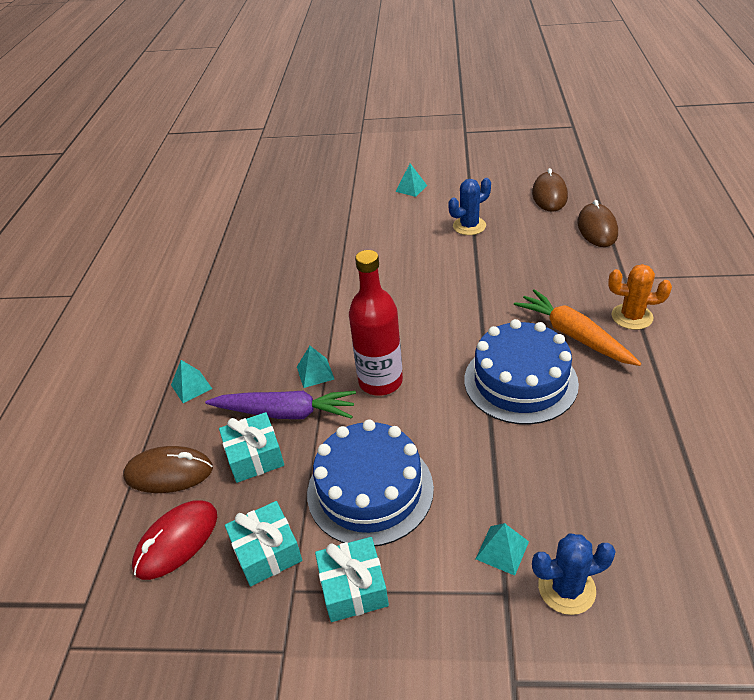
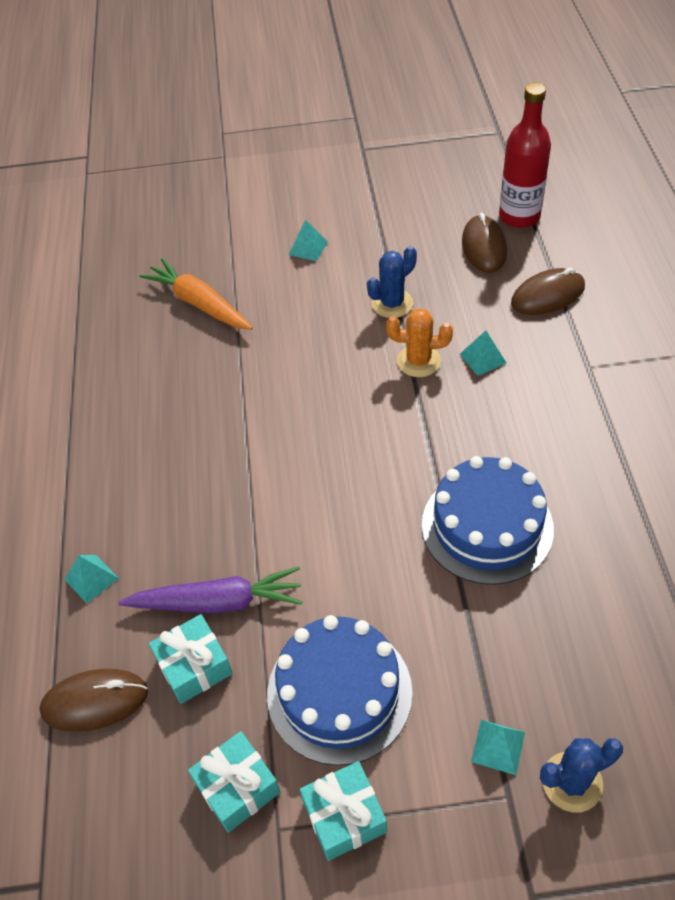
camera: 10 degrees left, 10 degrees up
(177, 541) = (128, 789): red mouse -> none
(315, 372) = (242, 541): turquoise pyramid -> turquoise pyramid (483, 358)
(380, 381) = (324, 545): red bottle -> red bottle (519, 216)
(574, 335) = (539, 456): orange carrot -> orange carrot (199, 303)
(597, 228) = (547, 295): brown mouse -> brown mouse turned 75 degrees clockwise
(632, 317) = (602, 423): orange cactus -> orange cactus (418, 361)

